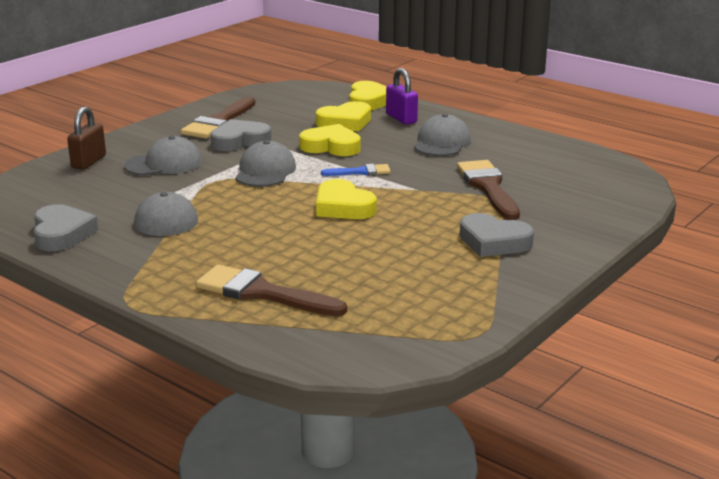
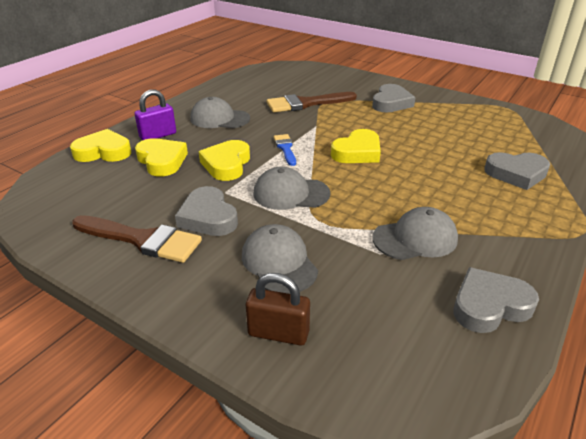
camera: 95 degrees left, 10 degrees up
(262, 293) = (516, 174): brown brush -> grey heart

